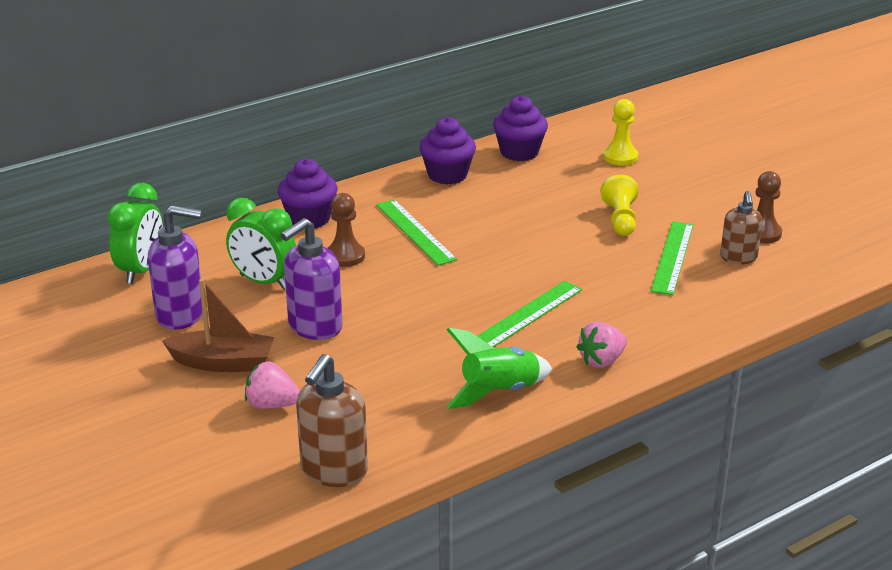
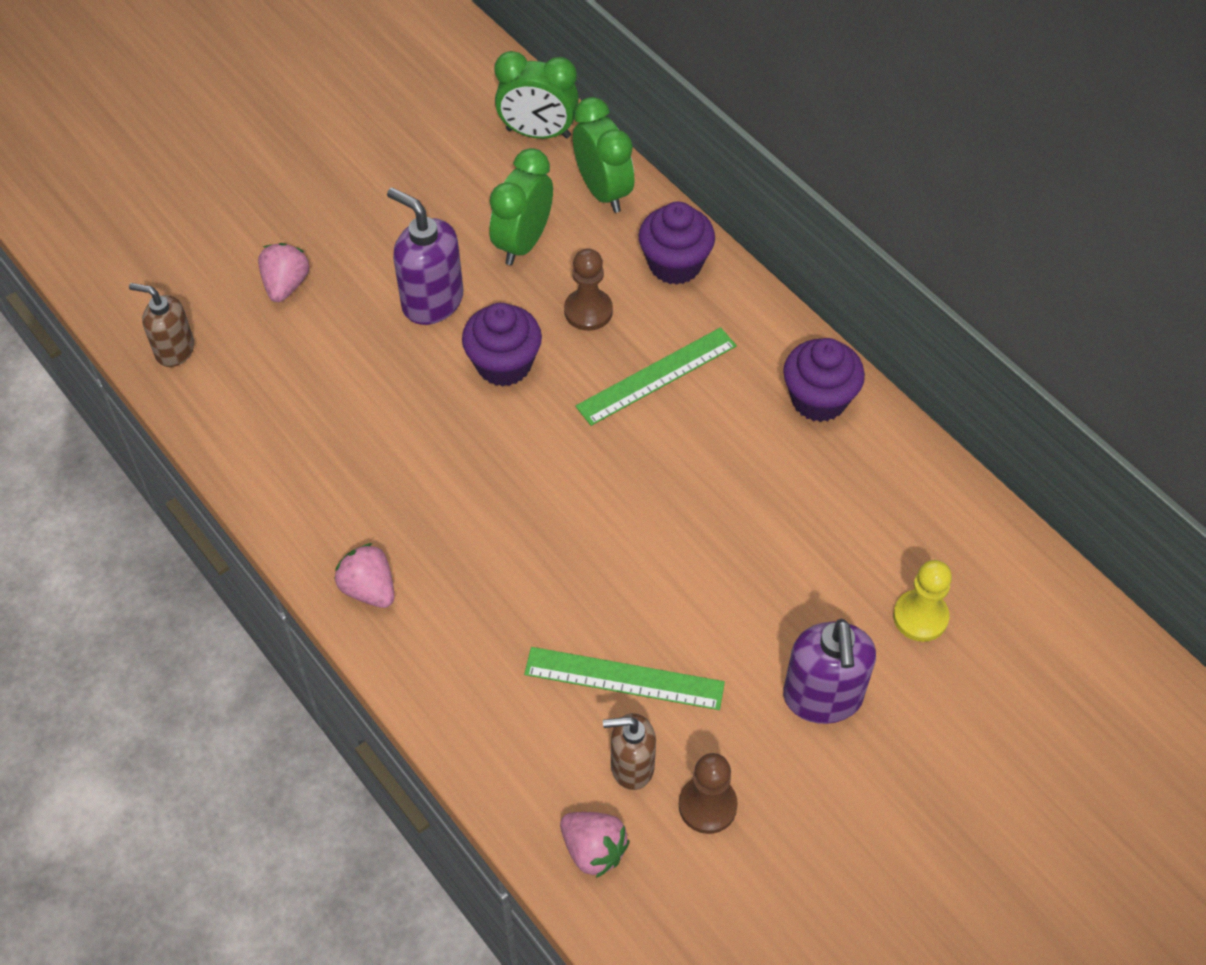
camera: 85 degrees right, 25 degrees up
(181, 315) = (450, 183): purple soap dispenser -> purple soap dispenser (822, 697)
(221, 244) = (603, 191): none -> green clock
(223, 363) = (361, 233): brown boat -> none
(333, 471) = (174, 350): brown soap dispenser -> brown soap dispenser, size x0.66
(499, 392) = (305, 485): green rocket -> none
(519, 152) = (907, 482): purple cupcake -> purple cupcake (504, 364)
(527, 315) = (466, 507): green ruler -> none
(620, 219) = (723, 614): yellow pawn -> none
(801, 274) = (593, 850): none -> pink strawberry

